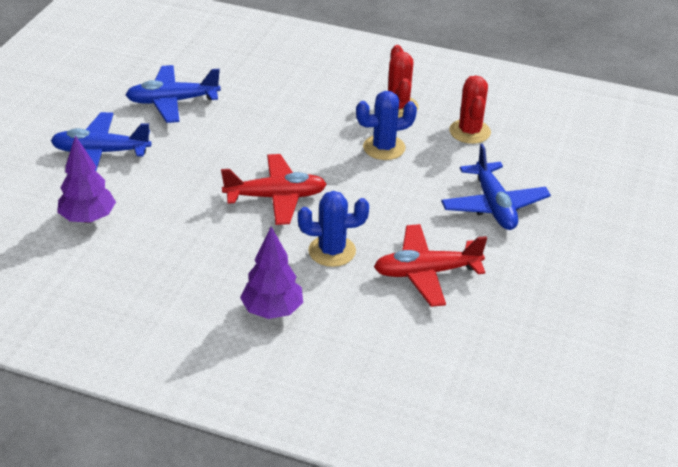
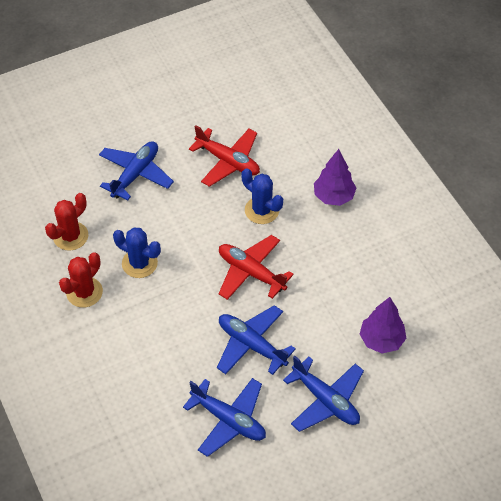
camera: 135 degrees left, 15 degrees up
(210, 151) = (251, 345): none -> blue plane

